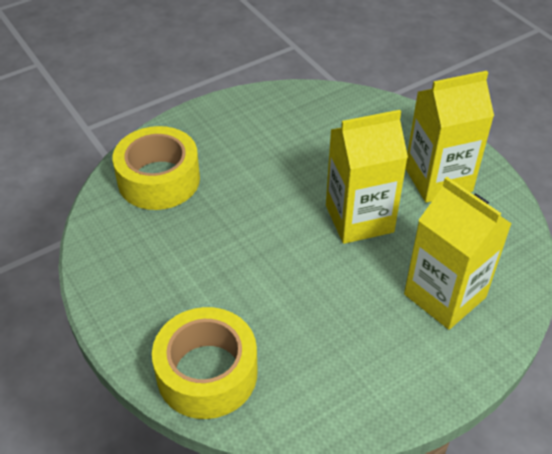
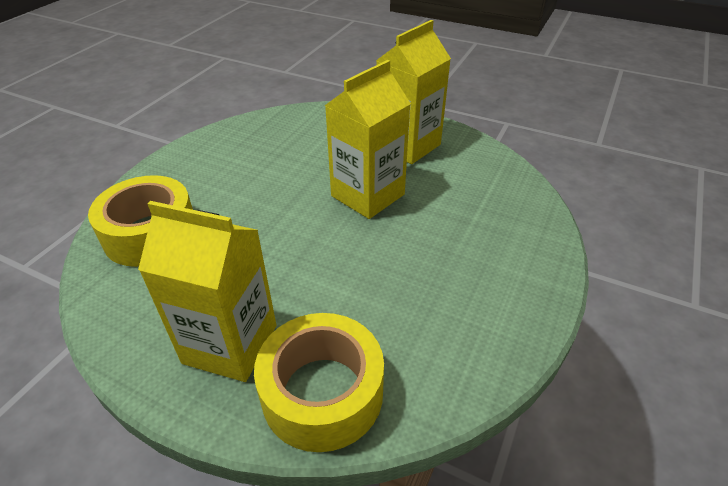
camera: 30 degrees left, 5 degrees down
(444, 296) = (483, 224): yellow carton -> yellow carton (230, 344)

